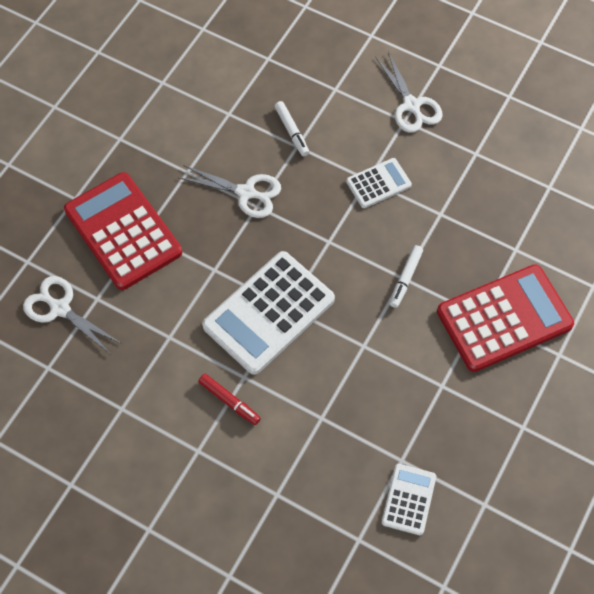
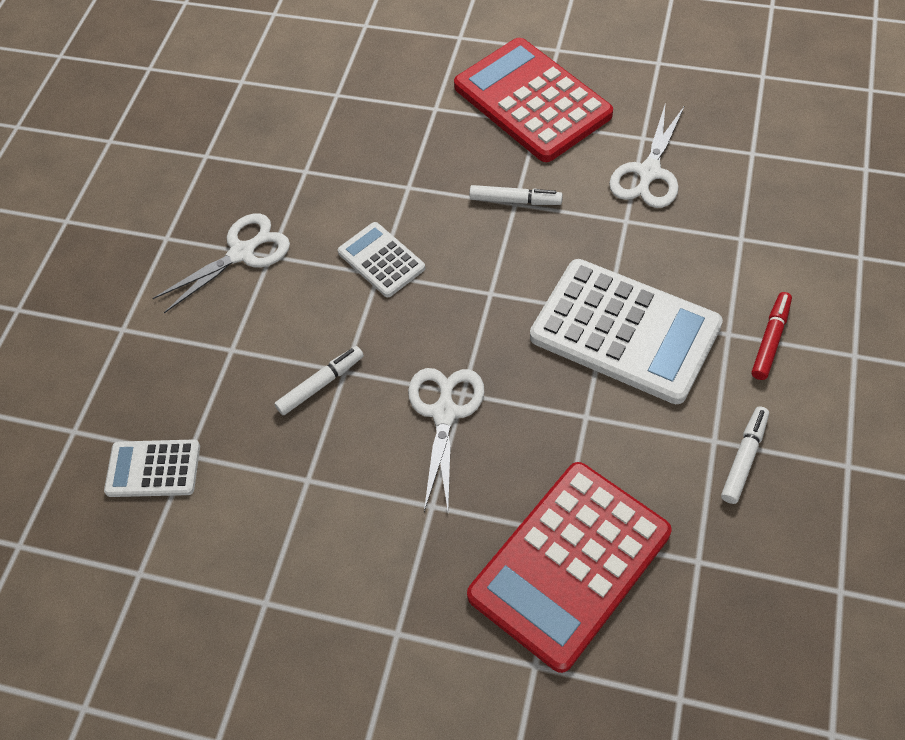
camera: 100 degrees left, 5 degrees down
(60, 308) = (738, 611): white scissors -> white scissors (649, 173)
(150, 349) = (744, 458): none -> white marker
(408, 499) = (794, 137): white calculator -> white calculator (153, 469)

